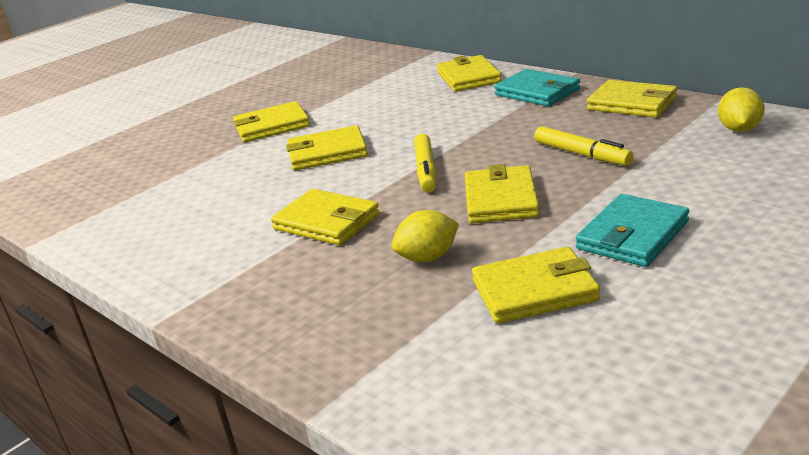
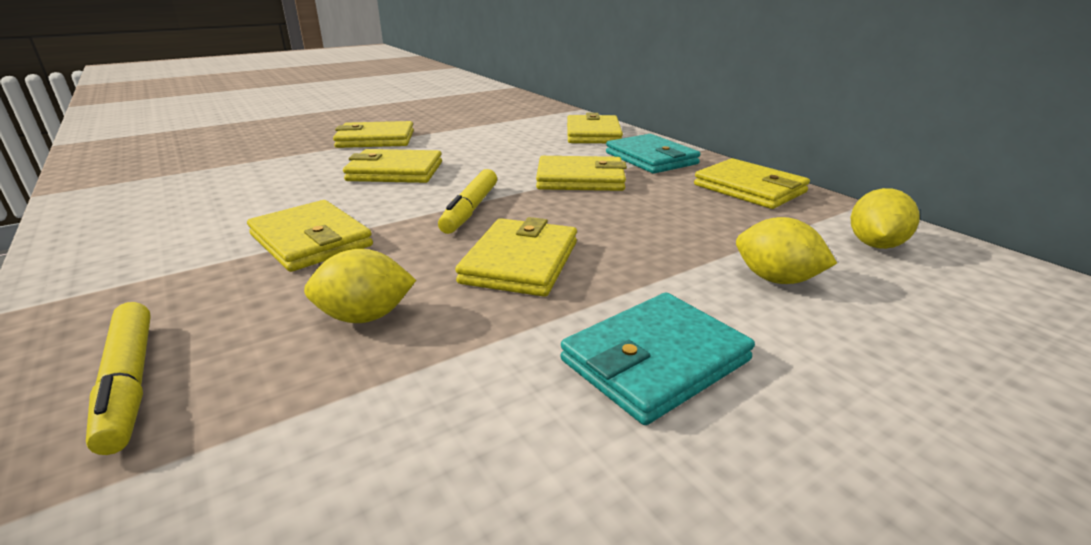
camera: 10 degrees right, 0 degrees up
(534, 291) = (449, 416): yellow wallet -> yellow wallet (580, 179)
(582, 154) = (656, 231): yellow marker -> yellow marker (129, 383)
(682, 169) = (776, 279): none -> yellow lemon

